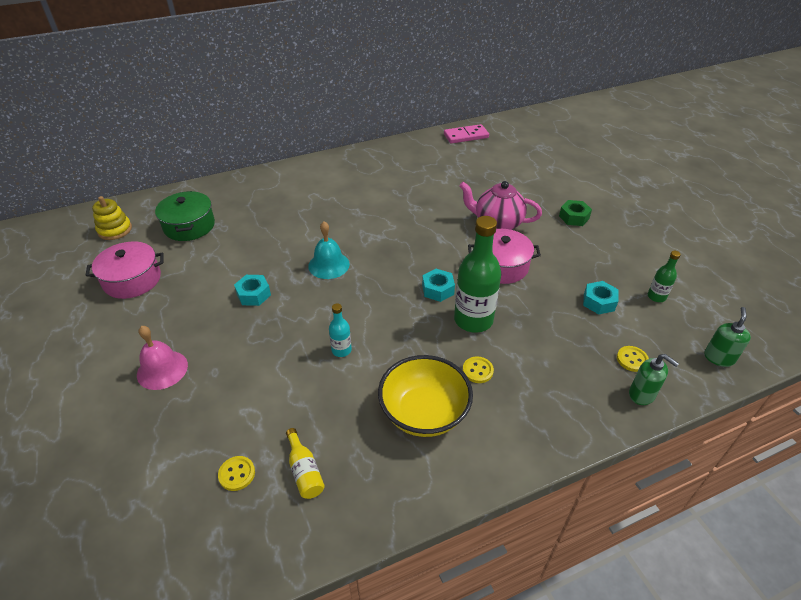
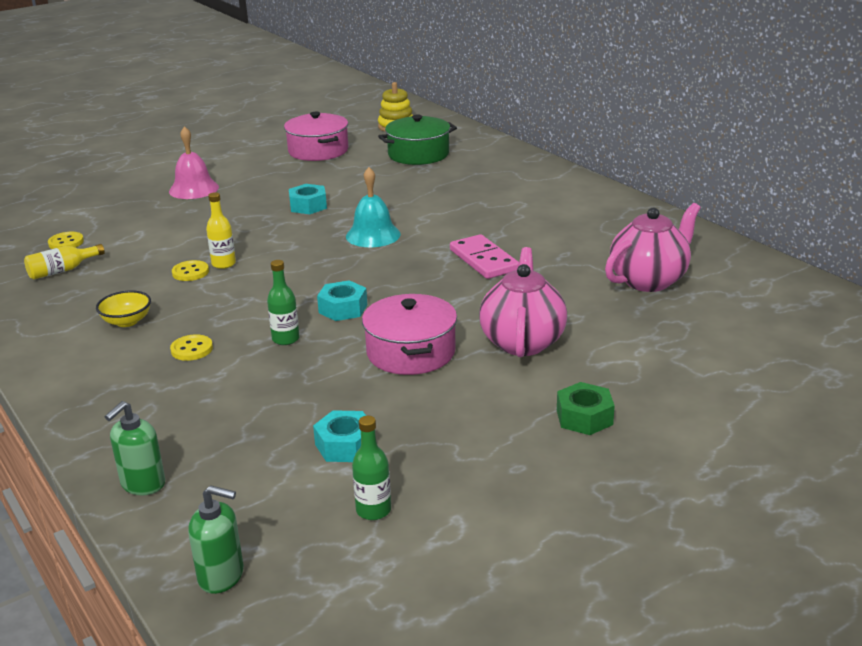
camera: 80 degrees right, 15 degrees down
(341, 350) = (223, 264): turquoise bottle -> yellow bottle
(424, 413) = (127, 321): yellow bowl -> yellow bowl, size x0.49
(439, 171) = (649, 280): none -> pink teapot
(466, 136) = (794, 292): pink domino -> pink domino (484, 260)
(473, 320) = (285, 339): green bottle -> green bottle, size x0.49
(632, 359) = (214, 477): yellow button -> yellow button (190, 272)

